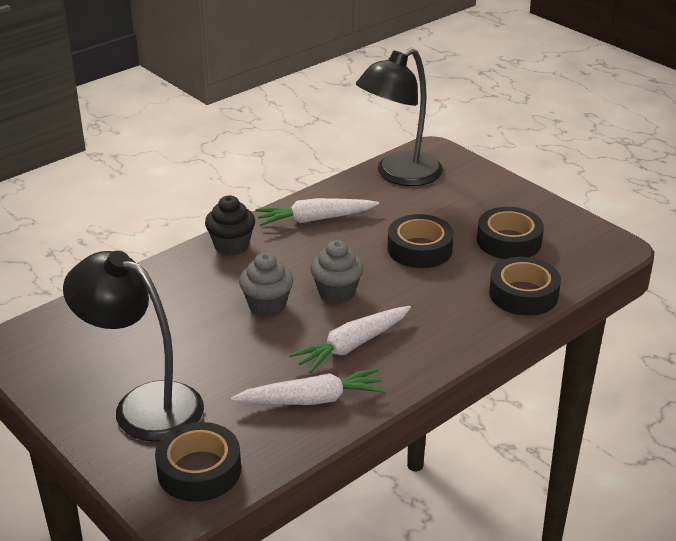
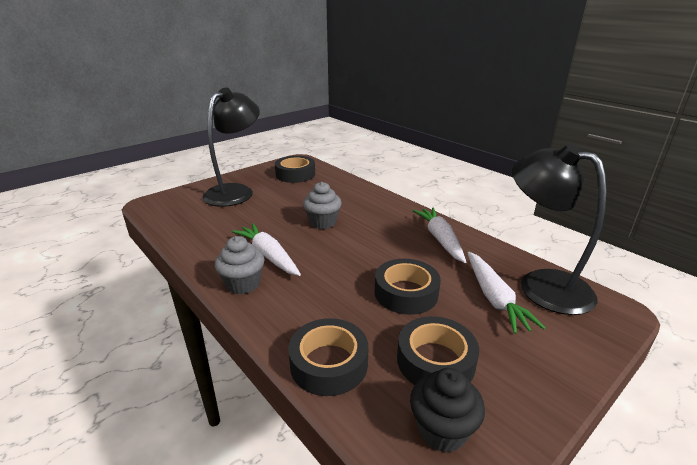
camera: 90 degrees right, 5 degrees down
(199, 470) = (173, 208): black tape -> black tape (295, 174)
(231, 246) = (394, 208): black cupcake -> black cupcake (442, 430)
(312, 399) = (215, 240): white carrot -> white carrot (494, 298)
(337, 292) = (337, 249): grey cupcake -> grey cupcake (243, 284)

